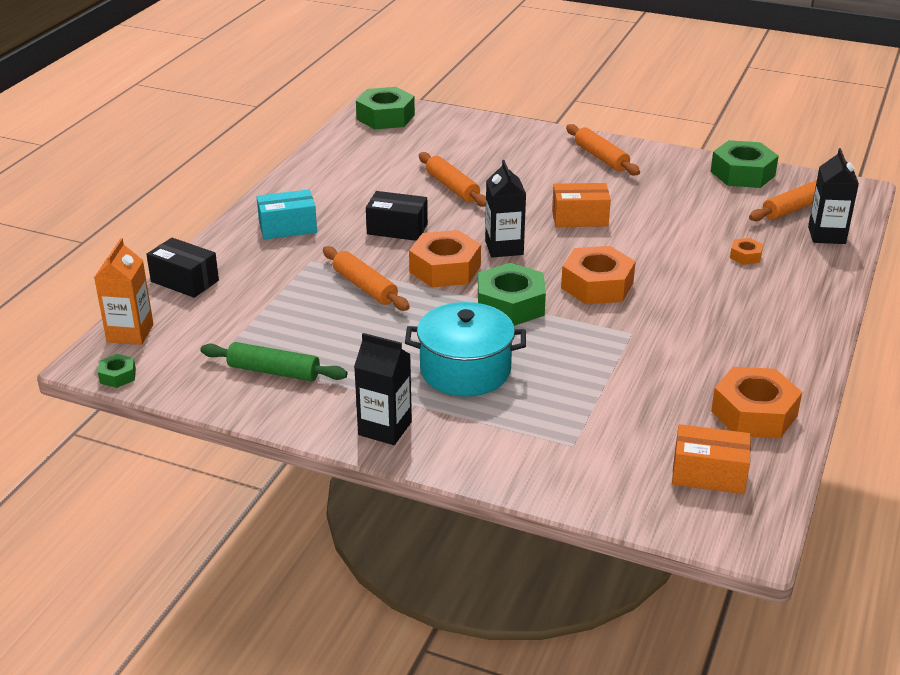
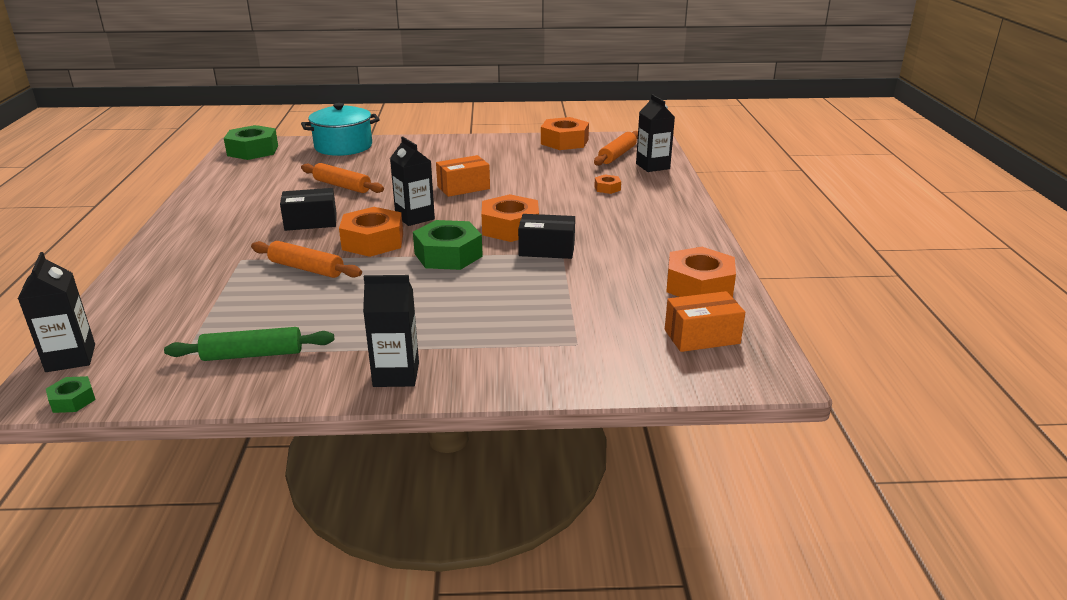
camera: 25 degrees left, 5 degrees down
(130, 333) = (70, 358): orange carton -> black carton
(185, 281) = (114, 301): black box -> black box (546, 249)
(288, 227) = (203, 239): turquoise box -> none
(465, 370) = (441, 310): turquoise pot -> turquoise pot (343, 146)
(601, 157) = (452, 148): orange rolling pin -> none
(742, 173) = (564, 141): green nut -> orange nut

